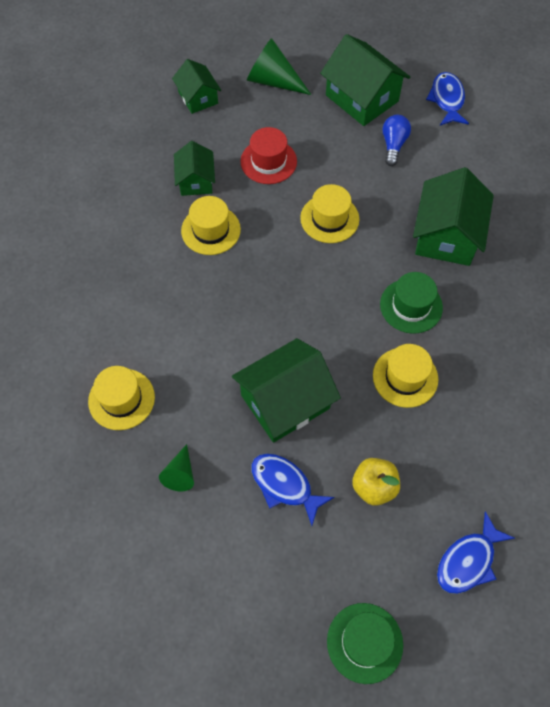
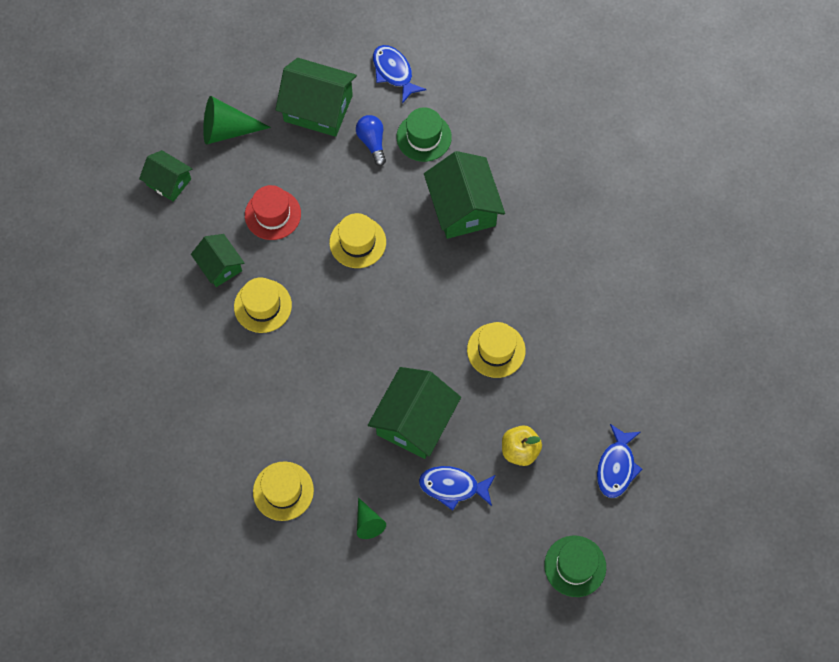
camera: 30 degrees left, 5 degrees up
(411, 306) = (468, 286): green hat -> green hat (424, 137)

